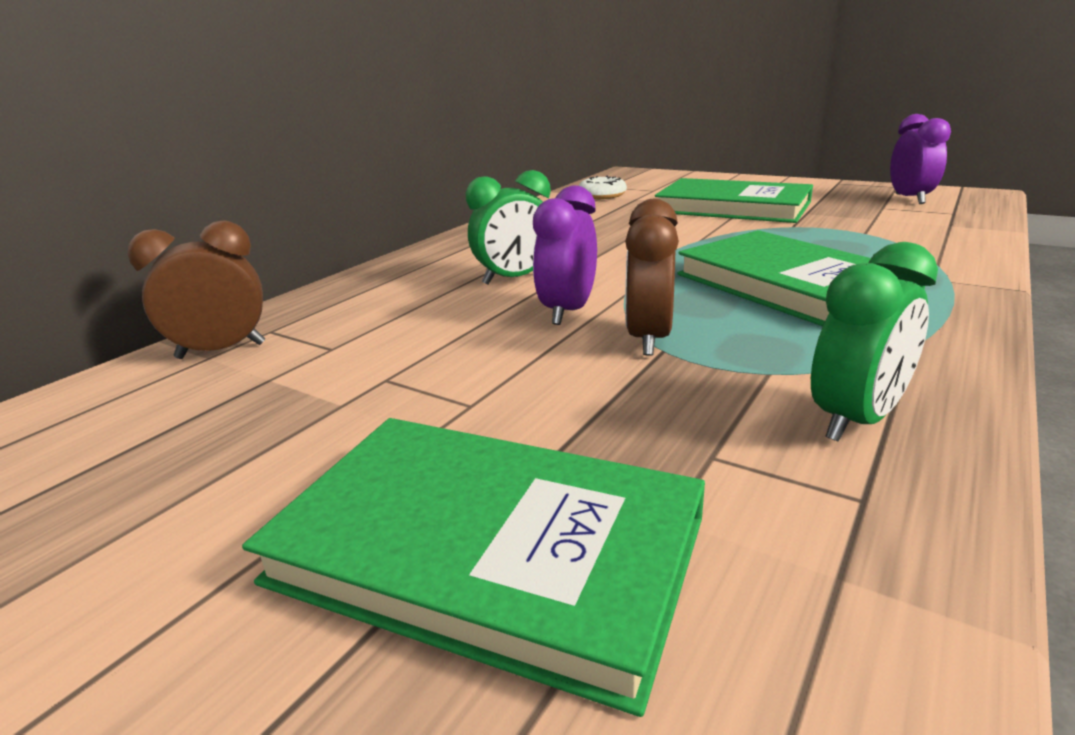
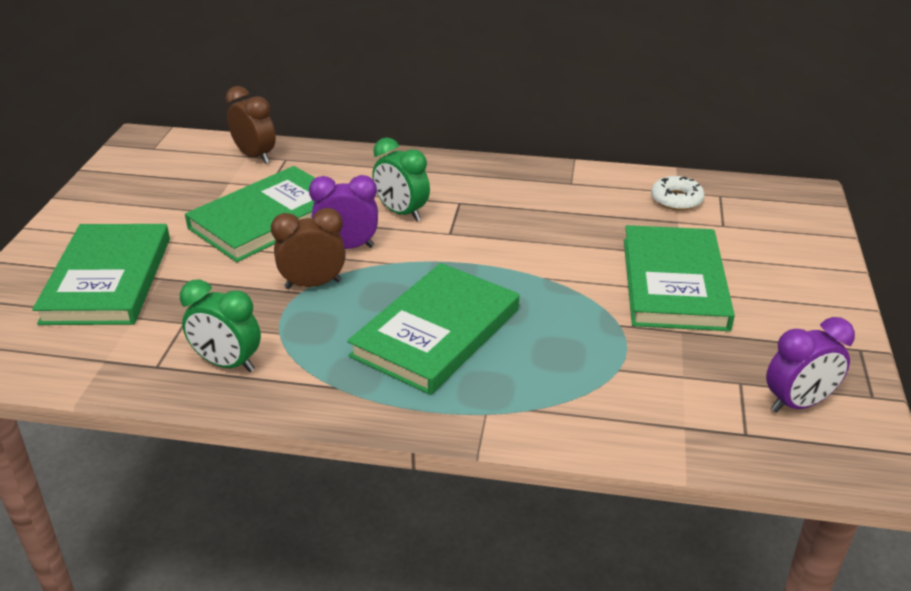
camera: 65 degrees right, 10 degrees up
(431, 356) = (267, 218): none -> green book

